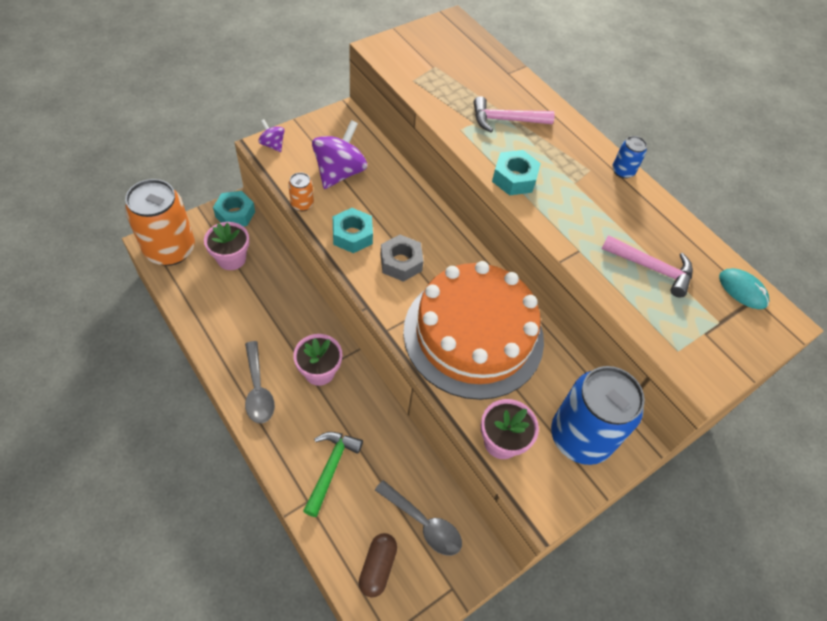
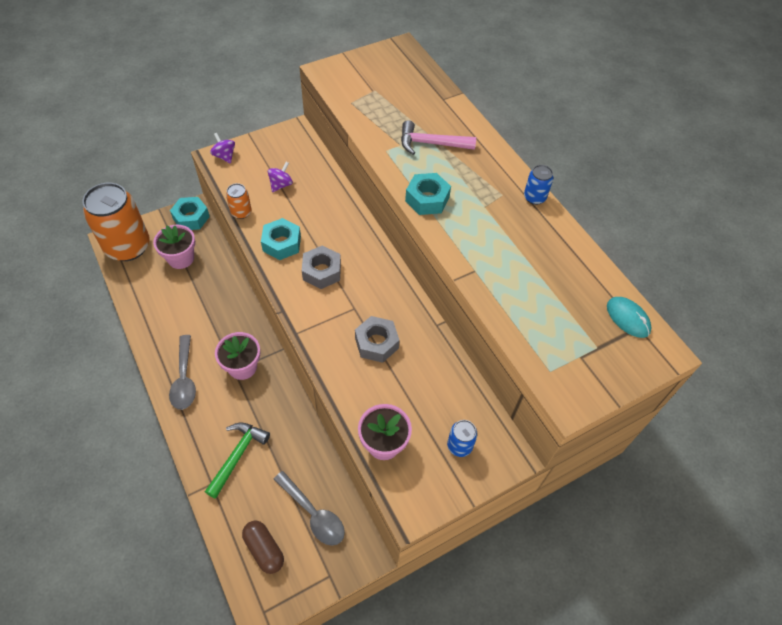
camera: 10 degrees right, 0 degrees up
(339, 172) = (281, 185): purple spinning top -> purple spinning top, size x0.50
(377, 567) = (264, 549): brown capsule -> brown capsule turned 60 degrees counterclockwise
(473, 335) = (376, 343): orange cake -> grey nut
(580, 437) = (459, 446): blue can -> blue can, size x0.42
(651, 268) = (542, 291): pink hammer -> none

